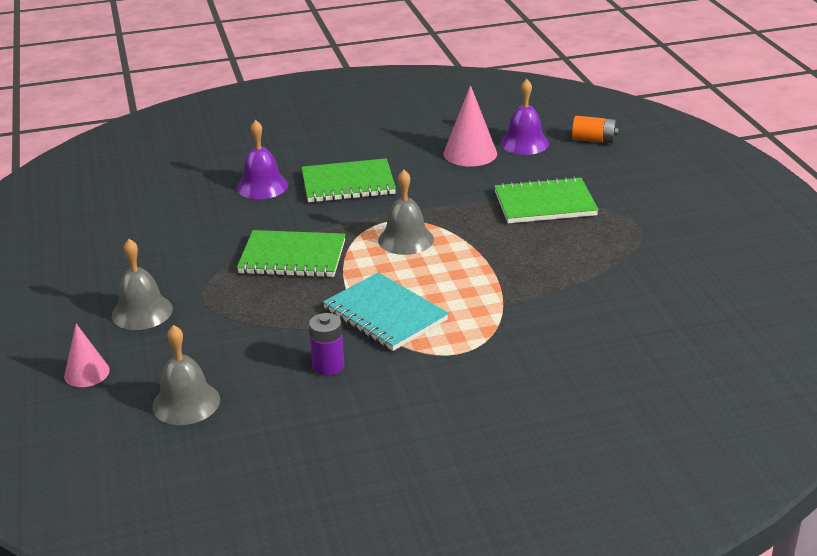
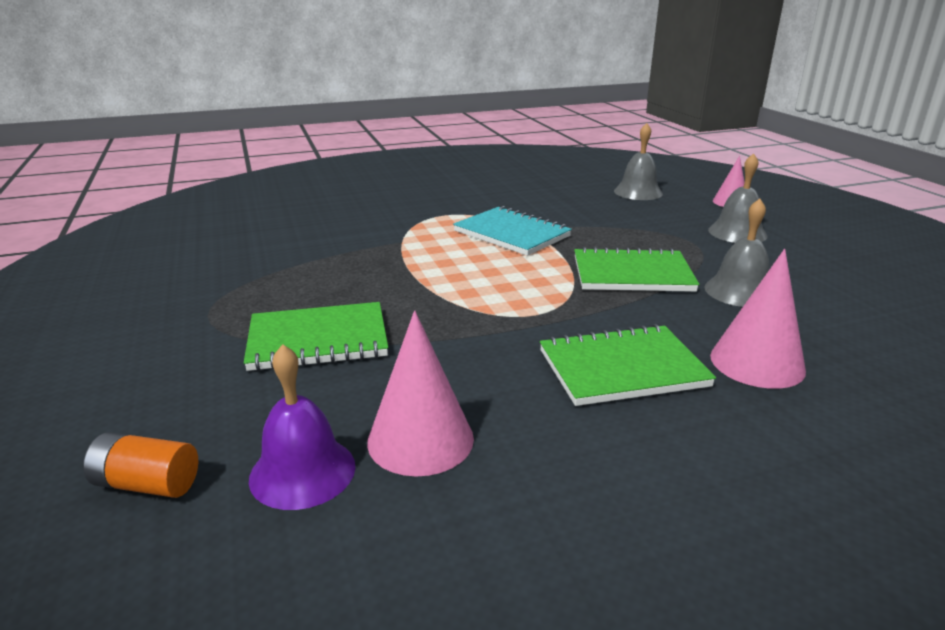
camera: 175 degrees right, 5 degrees down
(262, 186) = (757, 363): purple bell -> pink cone
(328, 366) = (546, 208): purple battery -> none
(406, 239) = (508, 293): grey bell -> grey bell (739, 291)

